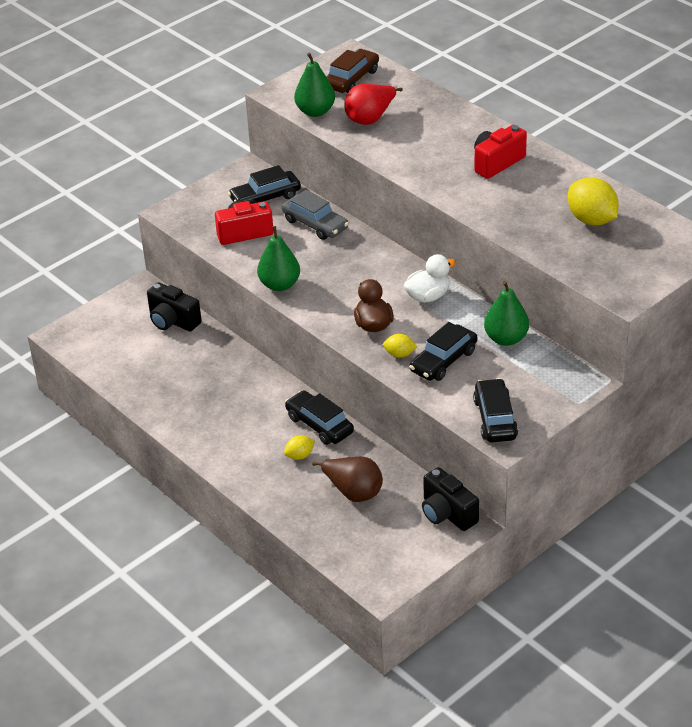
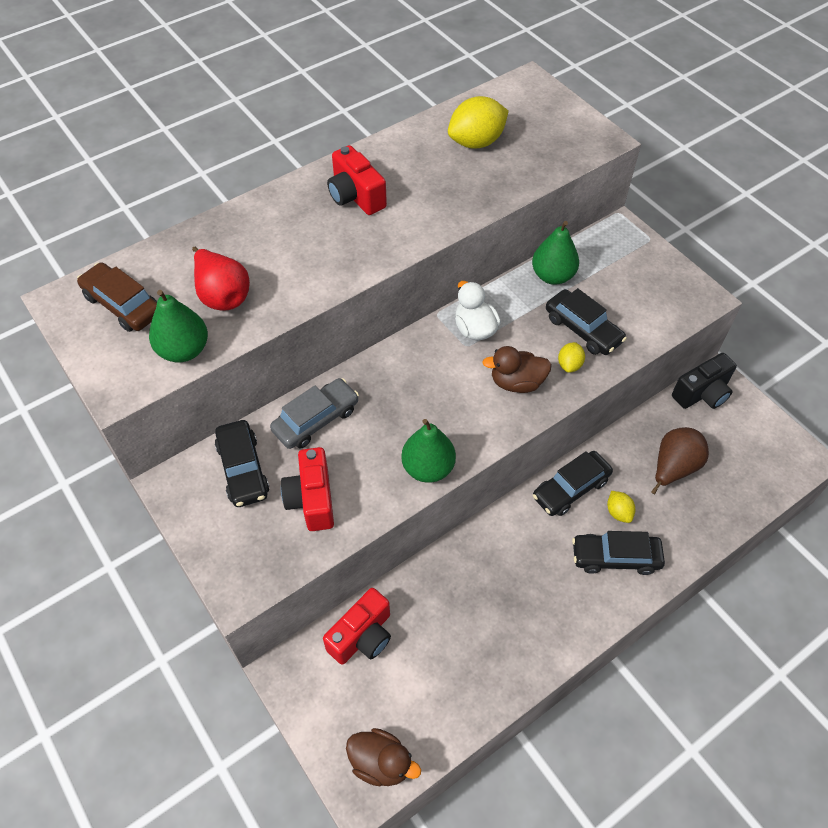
camera: 85 degrees left, 15 degrees up
(81, 342) = (381, 763): none -> brown duck
(173, 321) = (362, 636): black camera -> red camera
(495, 419) = (672, 301): black car -> black car (615, 557)

